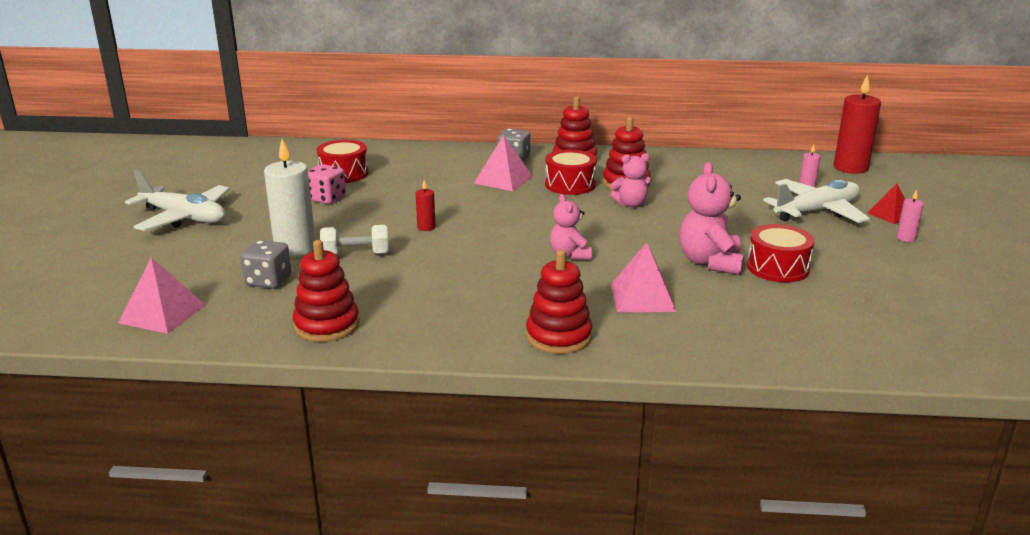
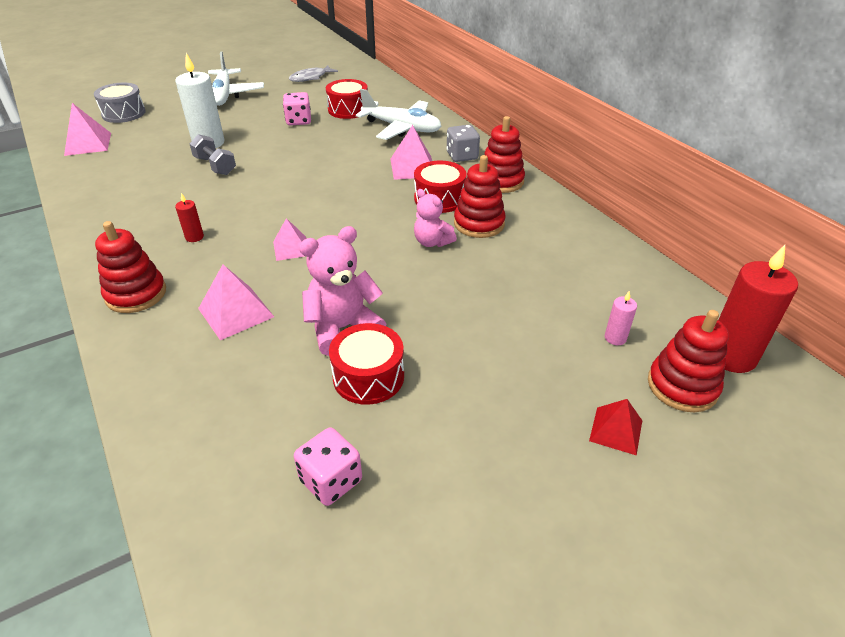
camera: 55 degrees right, 15 degrees up
(113, 279) = (124, 113): none -> grey drum
(232, 170) = (310, 78): none -> grey fish
(268, 281) = (153, 154): grey dice -> none
(327, 325) = (101, 197): red stacking toy -> red stacking toy (682, 386)
(356, 255) = (215, 166): white dumbbell -> grey dumbbell
(426, 227) = (286, 172): red candle -> red candle (194, 237)
(569, 255) = (291, 248): pink teddy bear -> pink pyramid
(816, 211) = (552, 364): white plane -> white plane (401, 128)
(876, 305) = (331, 480): none -> pink dice
(905, 238) = (554, 463): pink candle -> none

